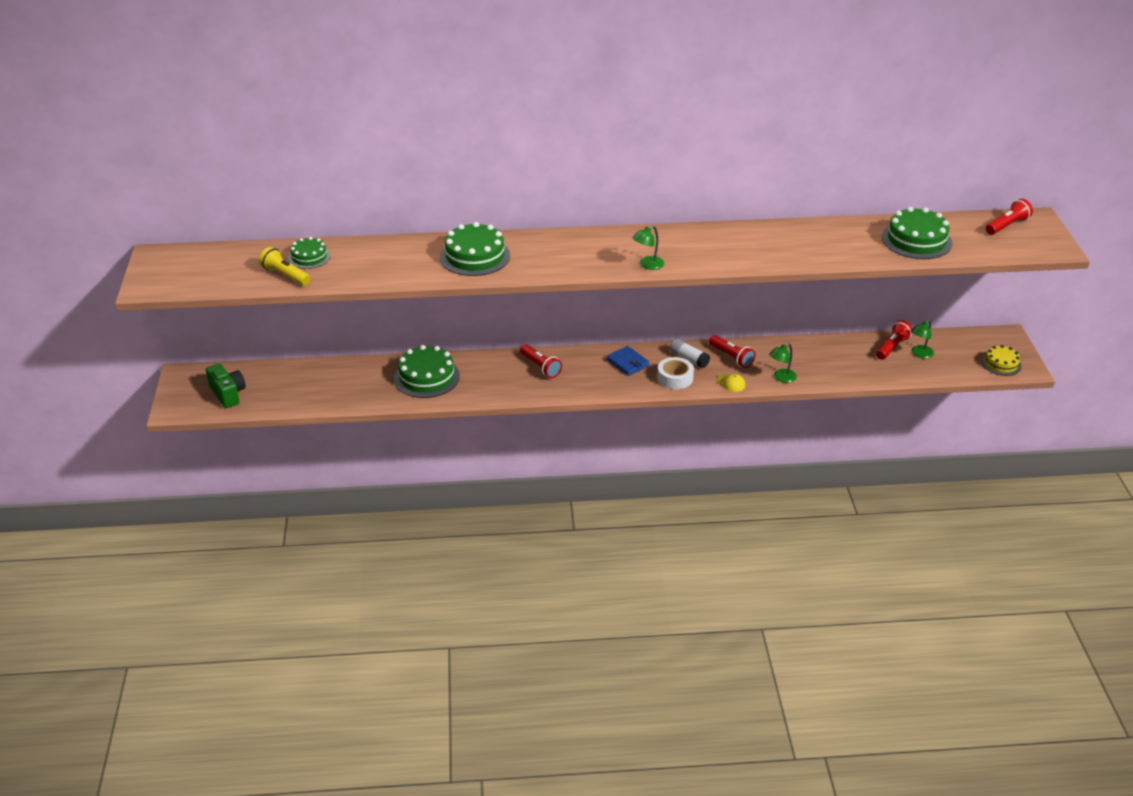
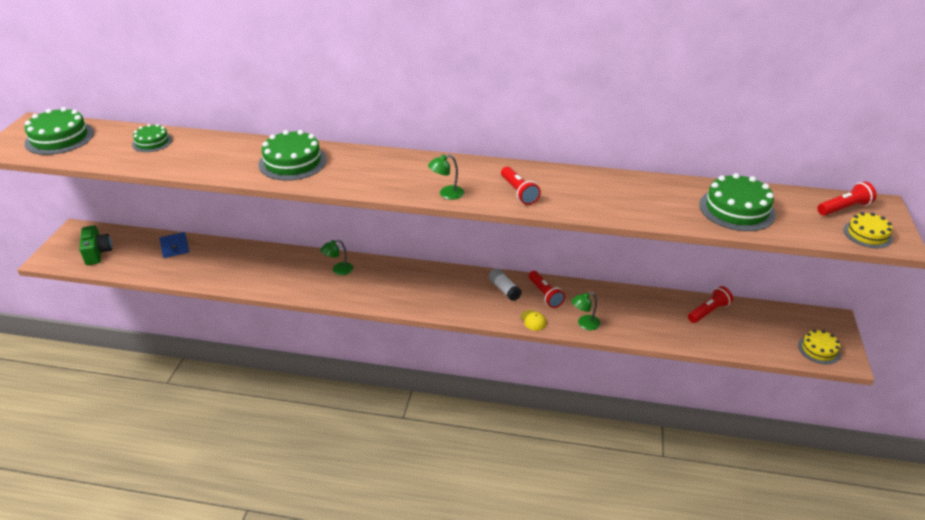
camera: 15 degrees right, 0 degrees up
(285, 275) = (119, 155): yellow flashlight -> none
(426, 377) = (264, 266): green cake -> green cake (59, 138)
(540, 367) = (366, 274): red flashlight -> red flashlight (518, 192)
(628, 363) = (446, 283): blue wallet -> blue wallet (174, 246)
(675, 378) = (482, 306): white tape -> none
(919, 354) = (734, 324): green lamp -> green lamp (338, 270)
(1032, 246) = (867, 234): none -> yellow cake

